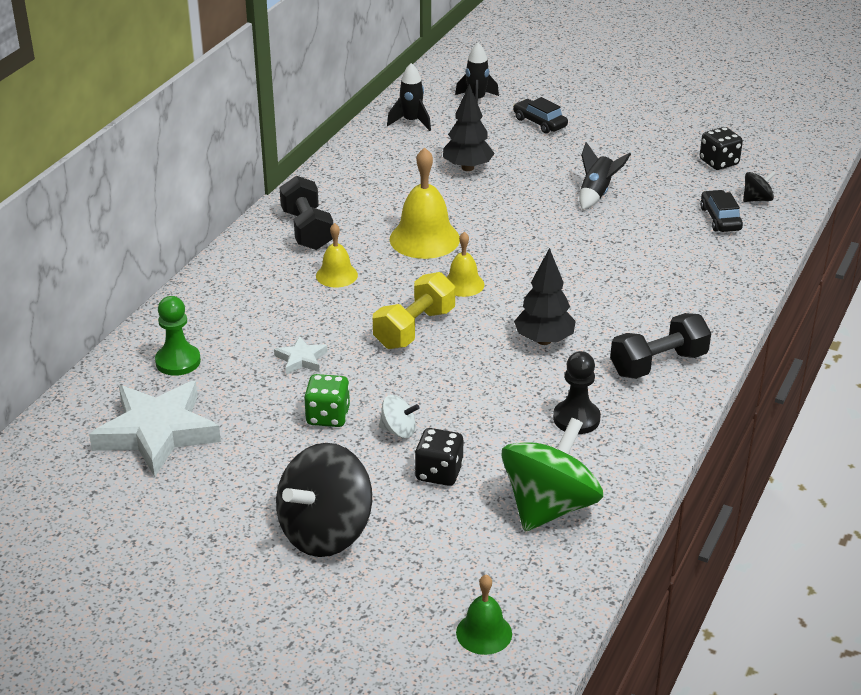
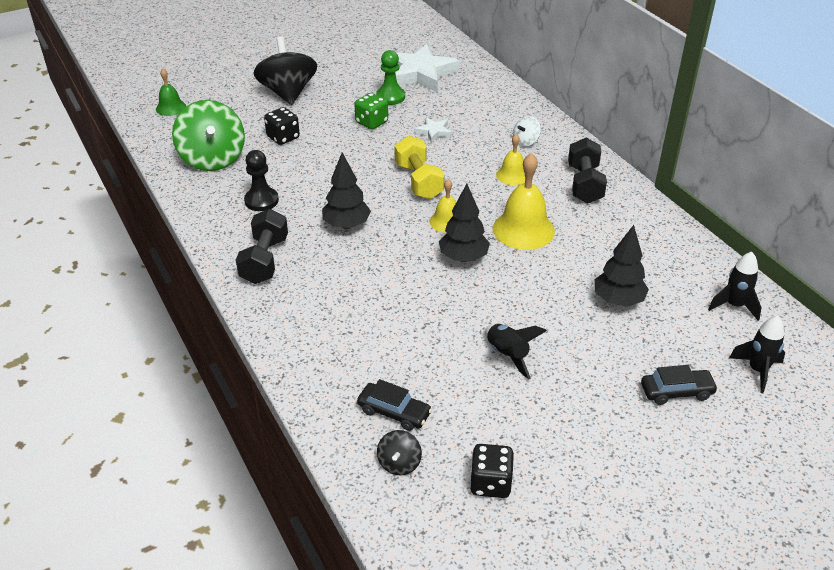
camera: 125 degrees right, 5 degrees up
(178, 361) = (477, 95): green pawn -> green pawn (390, 97)
(307, 230) = (584, 184): black dumbbell -> black dumbbell turned 75 degrees clockwise
(398, 430) = (332, 139): white spinning top -> white spinning top (525, 141)
(506, 255) = (463, 258): none -> black tree

